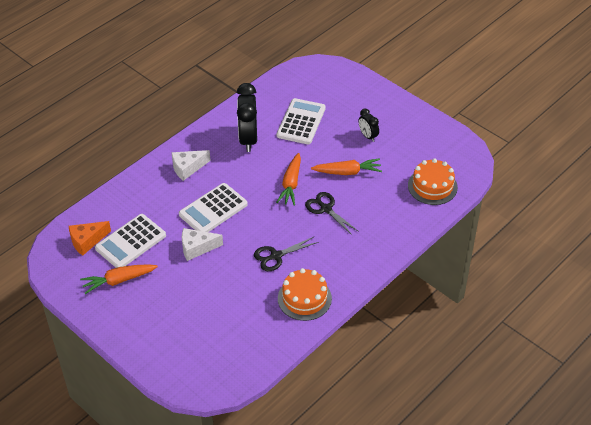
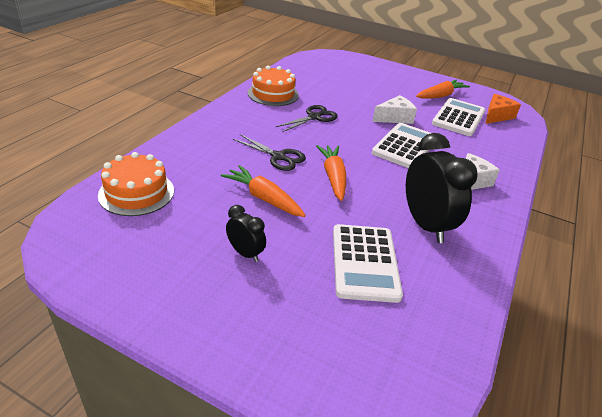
camera: 160 degrees right, 10 degrees down
(348, 172) = (263, 198): orange carrot -> orange carrot turned 60 degrees clockwise

